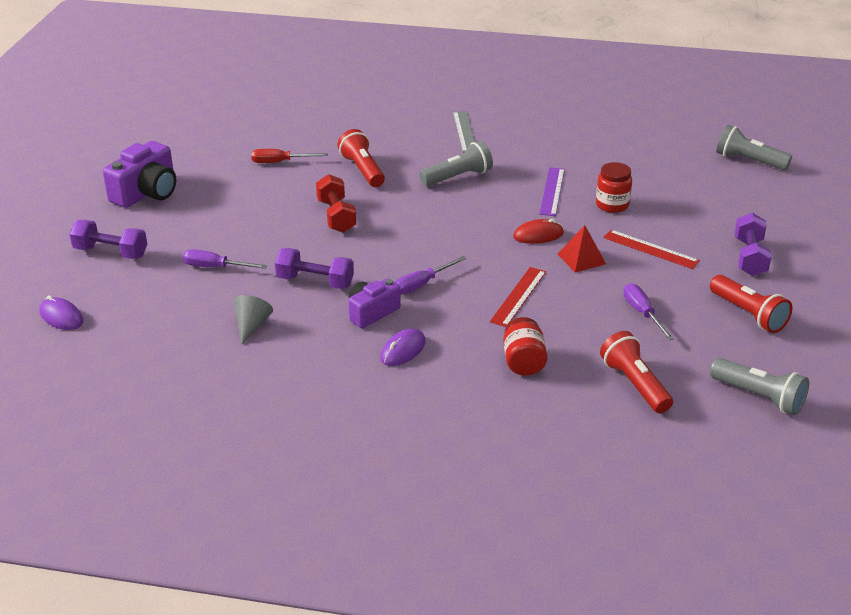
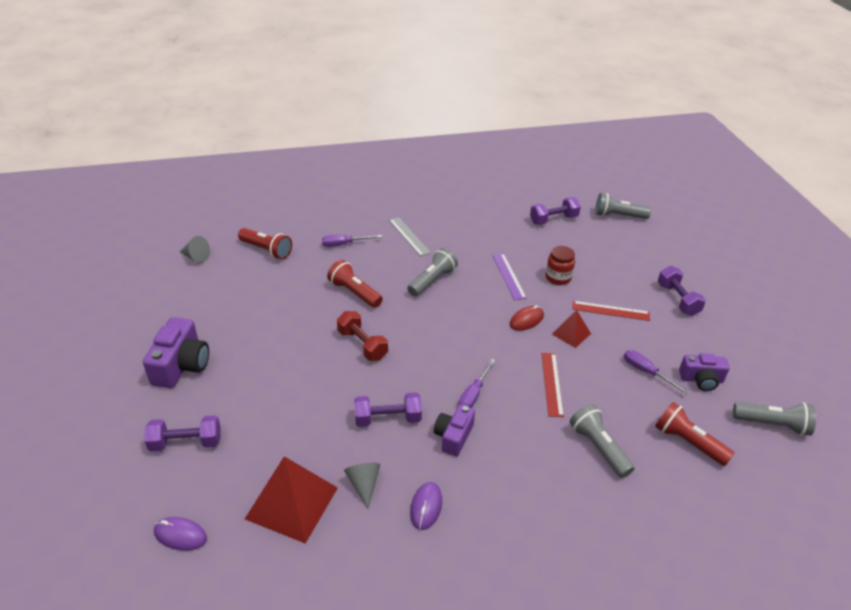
camera: 25 degrees left, 5 degrees up
(174, 321) = (292, 503): none -> red pyramid
(215, 267) = (292, 430): purple screwdriver -> purple screwdriver (344, 244)
(221, 106) = (196, 257): none -> grey cone
(280, 162) = (281, 302): red screwdriver -> none
(403, 350) = (503, 468): purple mouse -> purple mouse (426, 507)
(523, 362) = (598, 448): red jar -> grey flashlight
(657, 149) = (553, 219): none -> purple dumbbell
(706, 336) = (701, 379): none -> purple camera
(748, 314) = (712, 351): red flashlight -> red flashlight (266, 250)

